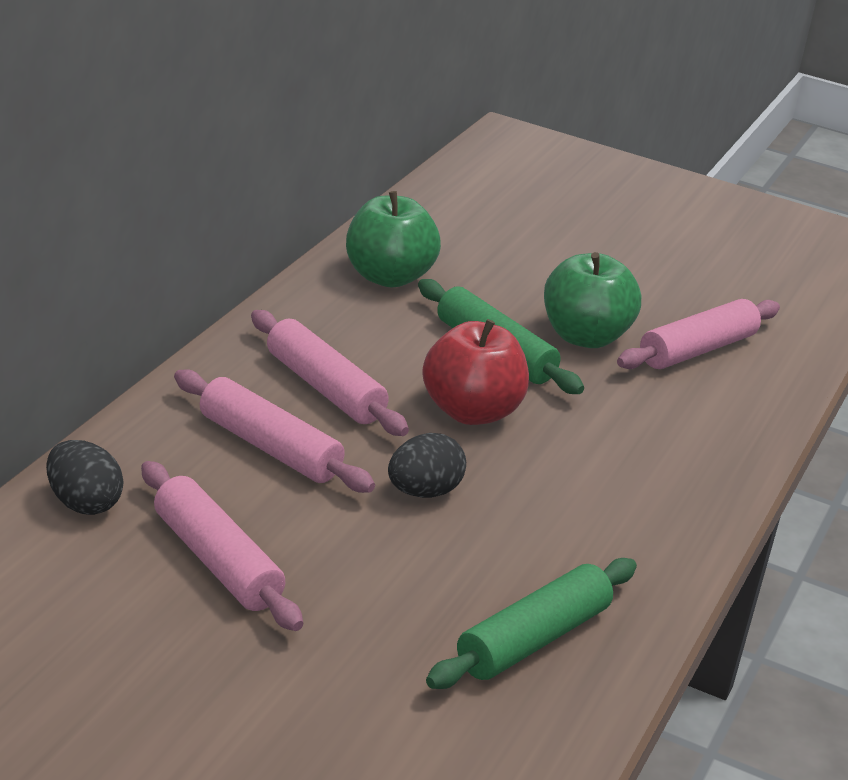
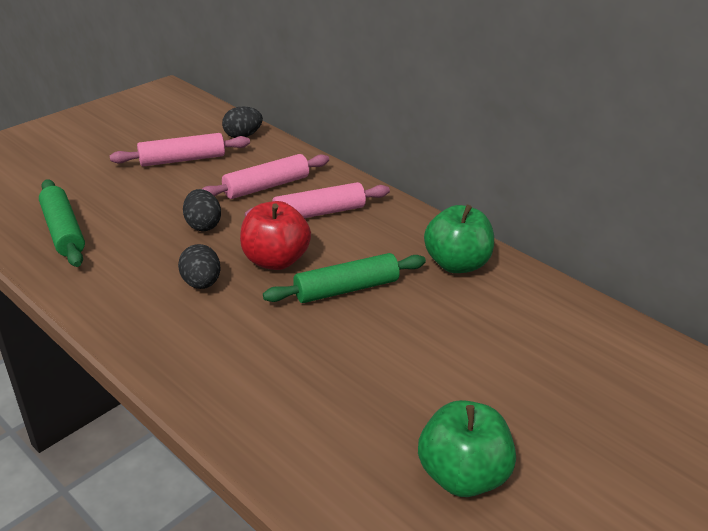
camera: 110 degrees right, 5 degrees up
(564, 466) = (201, 283): none -> black egg
(584, 337) = (358, 340): green apple -> green apple (461, 475)
(697, 350) = (325, 405): pink rolling pin -> none

